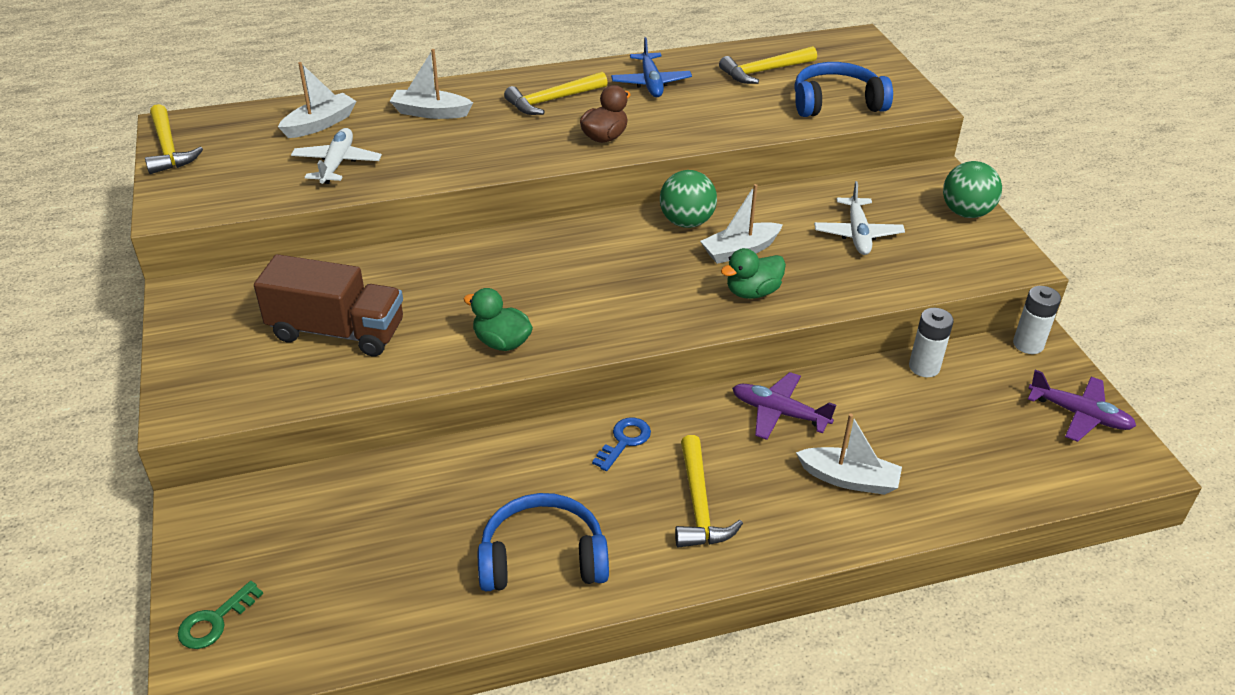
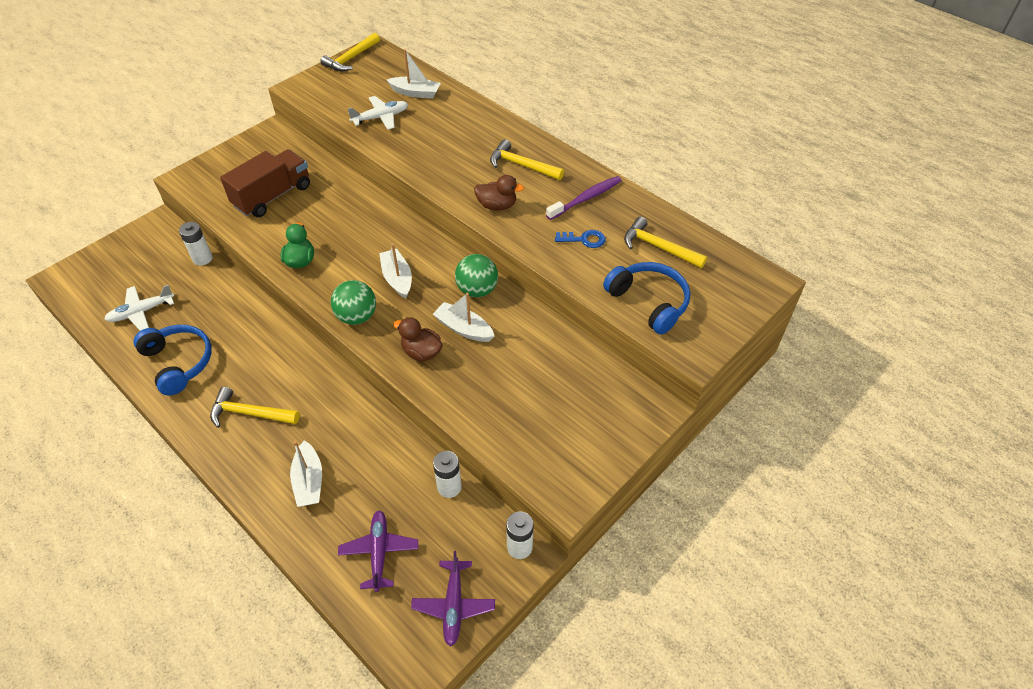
camera: 60 degrees right, 10 degrees up
(215, 621) = (92, 266): green key -> none
(337, 331) = (272, 196): brown truck -> brown truck turned 120 degrees counterclockwise
(341, 476) = (202, 258): none -> white battery
(430, 112) = (463, 125): white boat -> white boat (397, 278)
(624, 441) = (286, 357): blue key -> blue key (584, 239)
(651, 83) = (586, 198): blue plane -> purple toothbrush
(699, 504) = (250, 413): yellow hammer -> yellow hammer turned 45 degrees clockwise
(752, 292) = (421, 352): green duck -> brown duck
(779, 413) = (353, 421): purple plane -> purple plane (379, 552)
(857, 234) = (531, 385): white plane -> white plane (141, 312)
(966, 212) = (613, 442): green ball -> green ball (357, 316)

